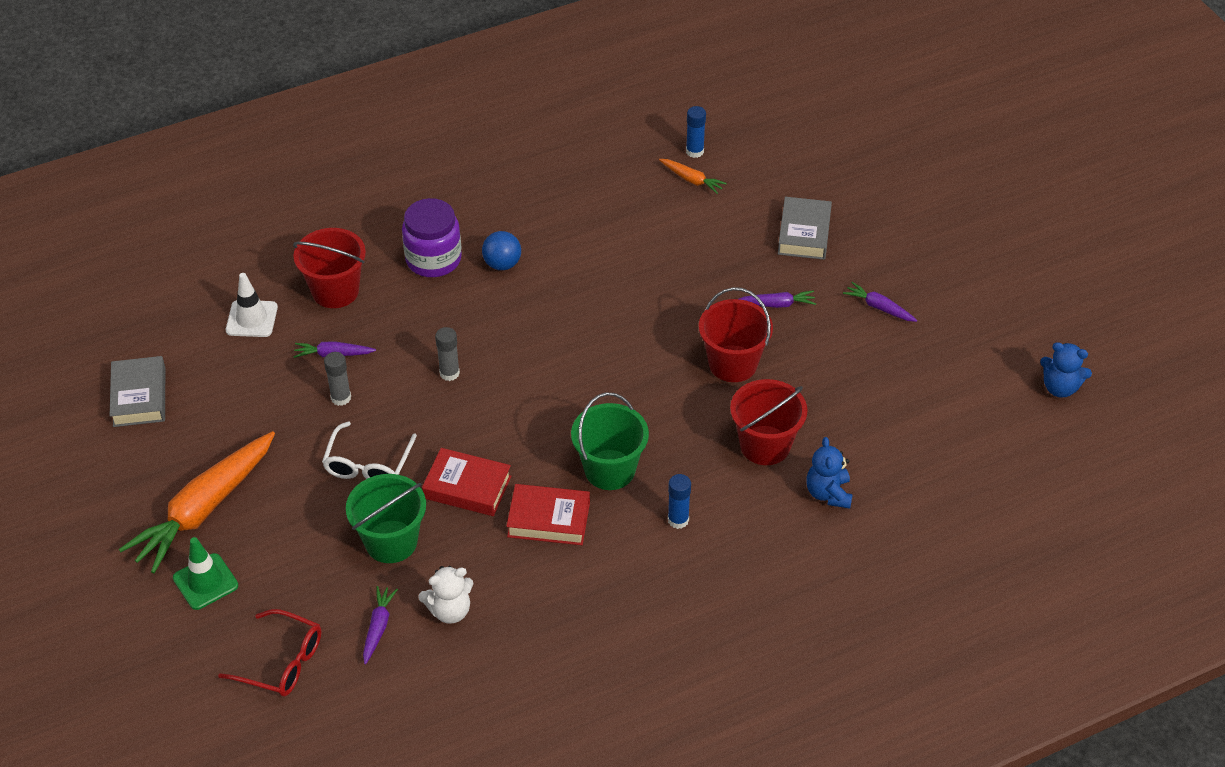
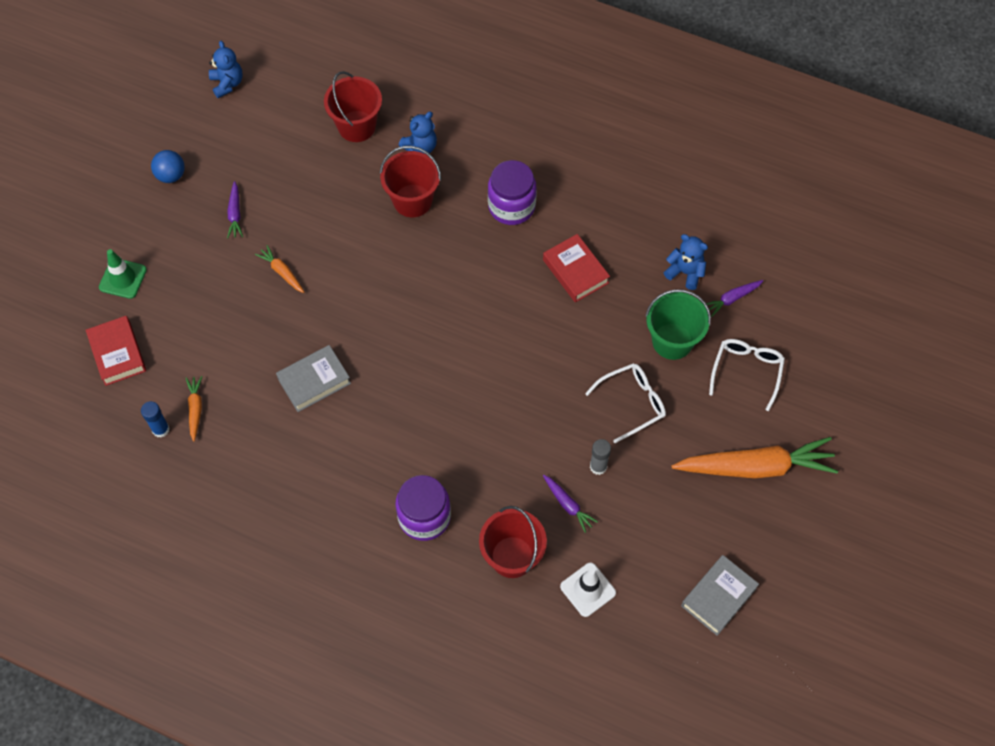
camera: 130 degrees left, 15 degrees up
(205, 582) = (798, 417): green traffic cone -> green traffic cone (123, 278)
(282, 662) = (802, 328): red glasses -> none
(294, 577) = (746, 371): none -> white glasses
(449, 373) = (517, 418): grey glue stick -> none
(449, 610) = (685, 272): white teddy bear -> blue teddy bear
(467, 487) = (595, 333): red book -> red book (117, 353)
(502, 264) = (389, 467): blue ball -> blue ball (171, 175)
(609, 470) = (508, 267): green bucket -> none
(678, 520) = (511, 206): blue glue stick -> purple jar
(733, 364) = (359, 261): red bucket -> red bucket (356, 126)
(777, 304) = (282, 272): purple carrot -> orange carrot
(804, 233) = (196, 301): grey book -> grey book (314, 381)

